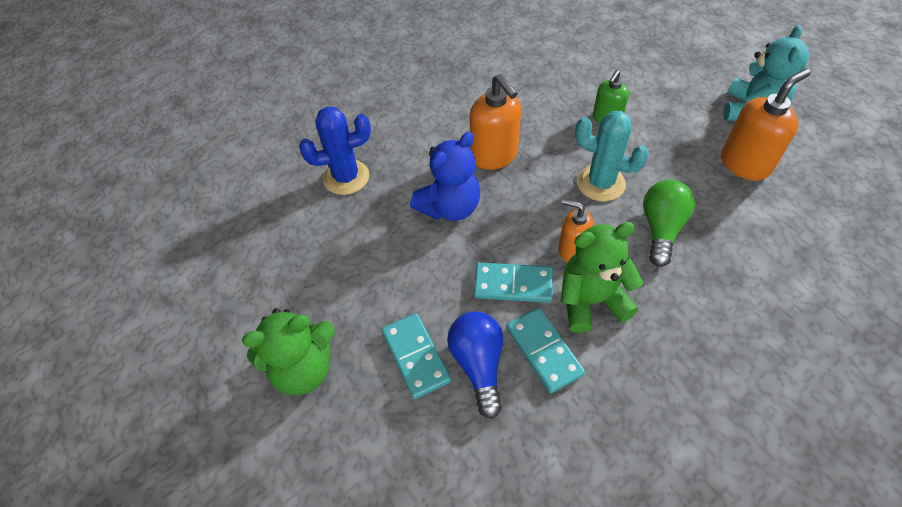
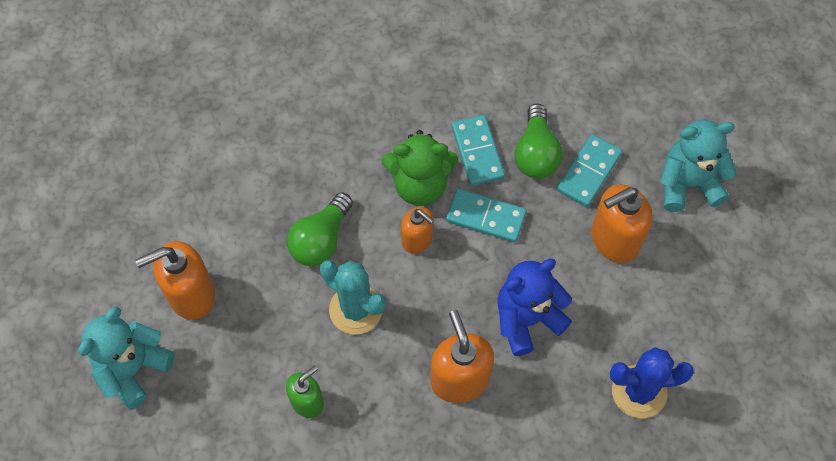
camera: 170 degrees left, 10 degrees up
(304, 369) = (687, 184): green teddy bear -> turquoise teddy bear
(379, 292) = (614, 239): none -> orange soap dispenser
(415, 356) = (589, 172): turquoise domino -> turquoise domino turned 45 degrees clockwise
(478, 364) = (536, 154): blue light bulb -> green light bulb

